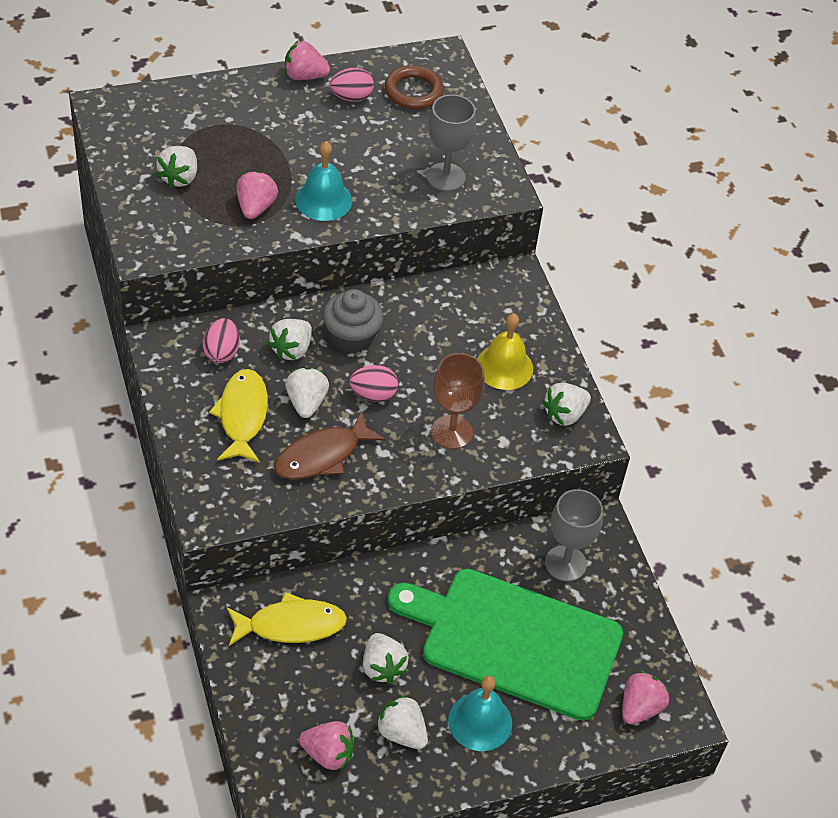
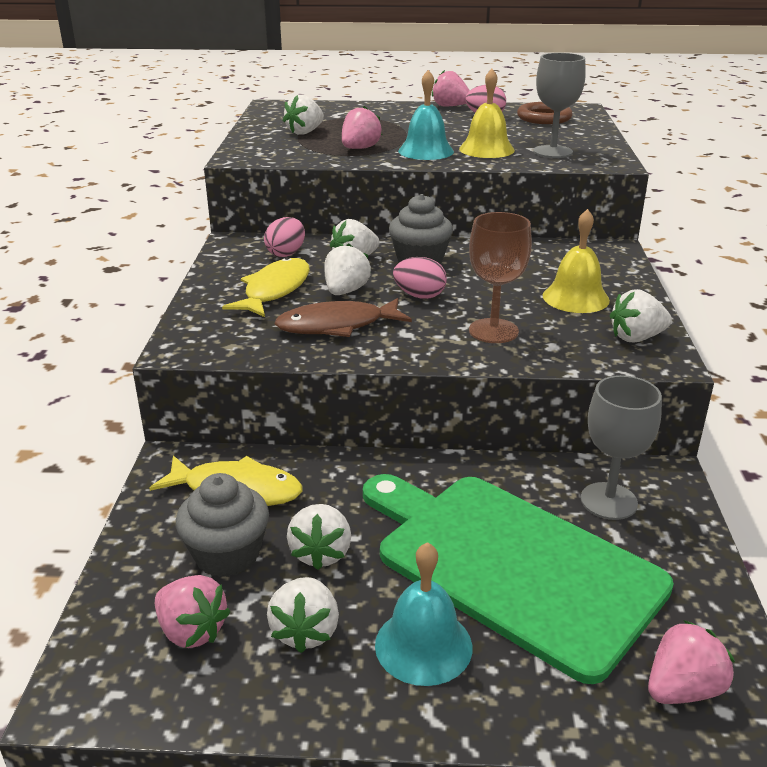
camera: 25 degrees right, 20 degrees down
(317, 687) = (227, 554): none -> grey cupcake
(381, 184) = (486, 149): none -> yellow bell
(402, 733) = (305, 631): white strawberry -> white strawberry turned 150 degrees counterclockwise

